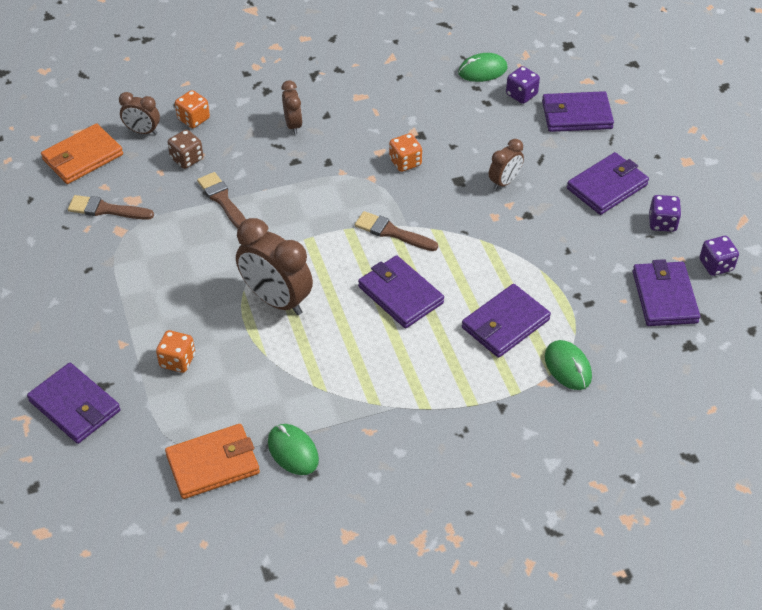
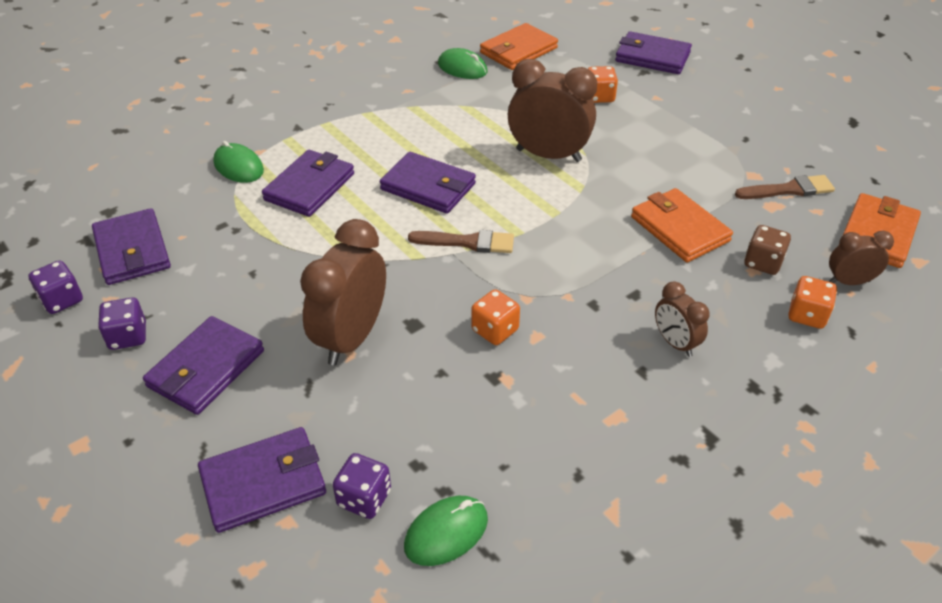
camera: 160 degrees right, 5 degrees down
(222, 200) = (679, 229): brown brush -> orange wallet
(504, 182) = (352, 338): brown clock -> brown clock, size x1.85

